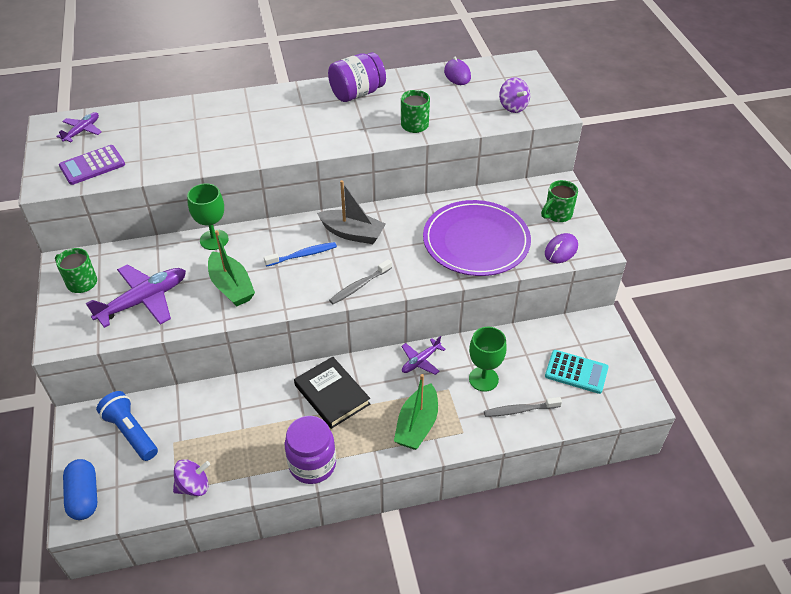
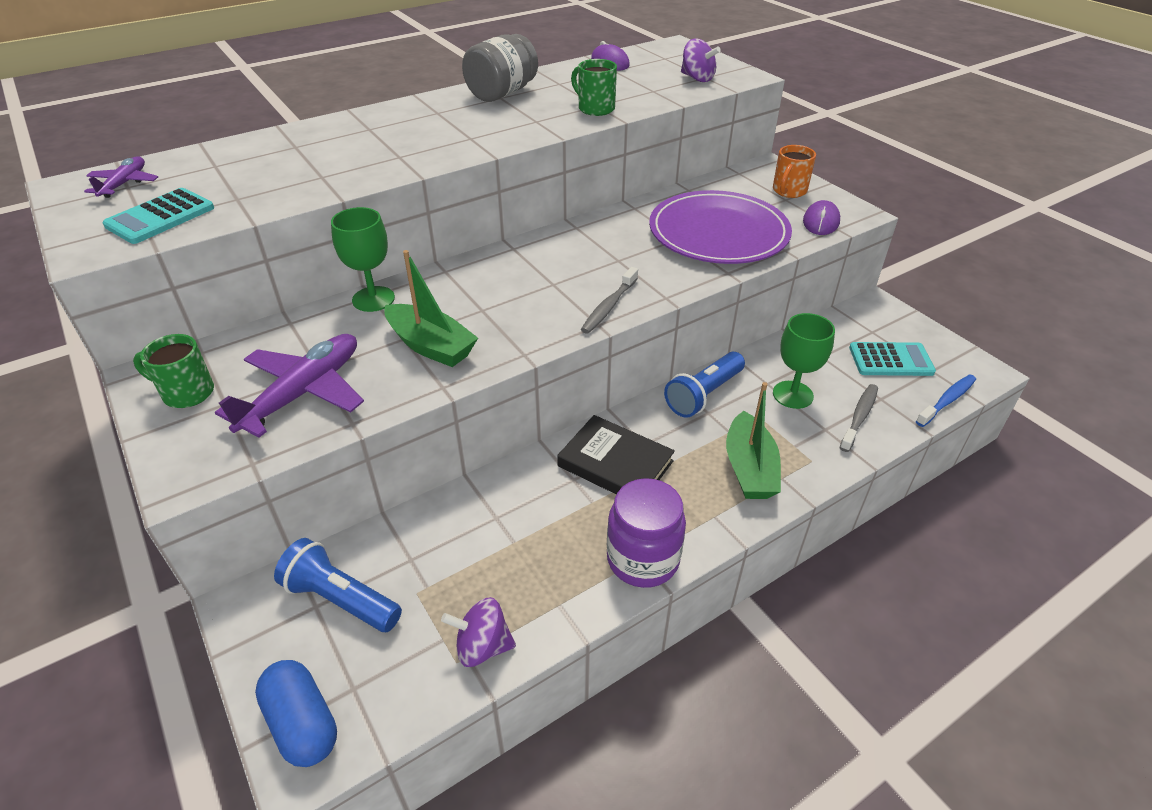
camera: 20 degrees left, 5 degrees down
(92, 165) = (160, 217): purple calculator -> turquoise calculator
(194, 486) = (482, 646): purple spinning top -> purple spinning top turned 135 degrees counterclockwise
(303, 255) = (510, 290): blue toothbrush -> blue toothbrush (947, 401)
(352, 233) = (561, 255): grey boat -> none
(357, 93) = (502, 93): purple jar -> grey jar
(420, 361) = (704, 395): purple plane -> blue flashlight
(519, 410) = (859, 417): grey toothbrush -> grey toothbrush turned 150 degrees clockwise
(557, 214) = (788, 191): green mug -> orange mug

